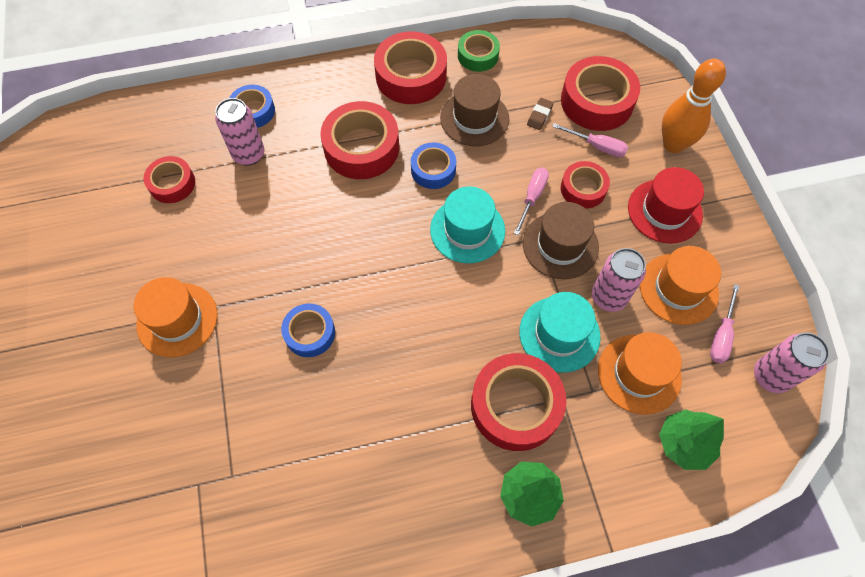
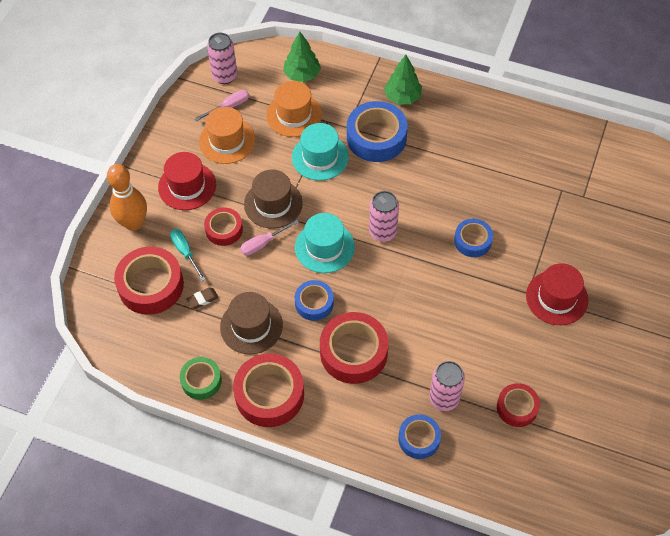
camera: 145 degrees left, 5 degrees down
(177, 319) = (556, 298): orange hat -> red hat
(515, 405) = (376, 137): red tape -> blue tape
(597, 146) = (185, 252): pink screwdriver -> turquoise screwdriver
(608, 297) = (272, 159): pink can -> pink can (382, 232)

